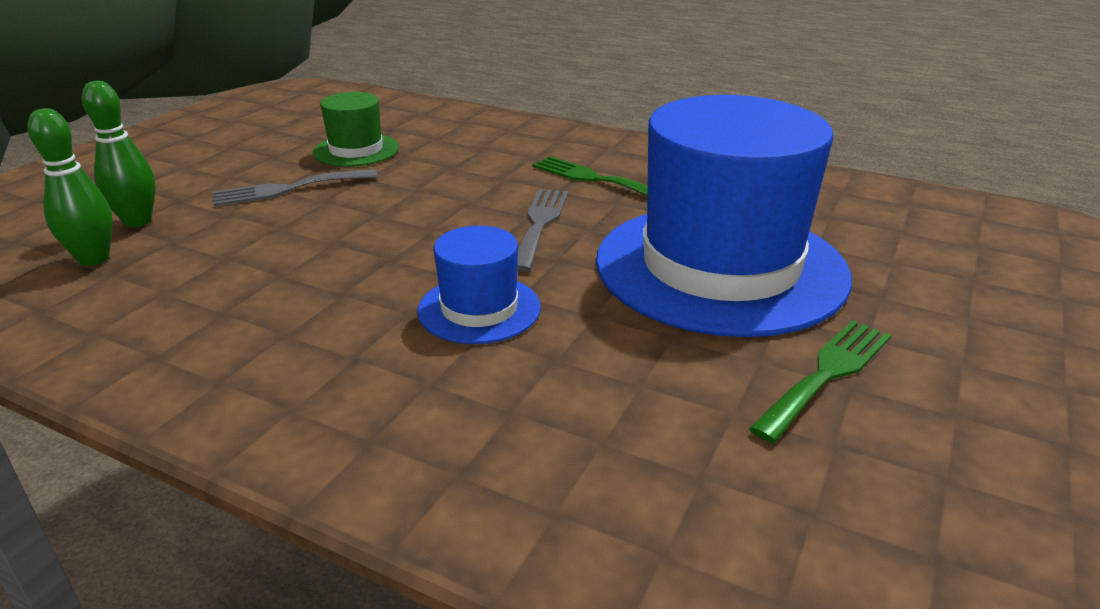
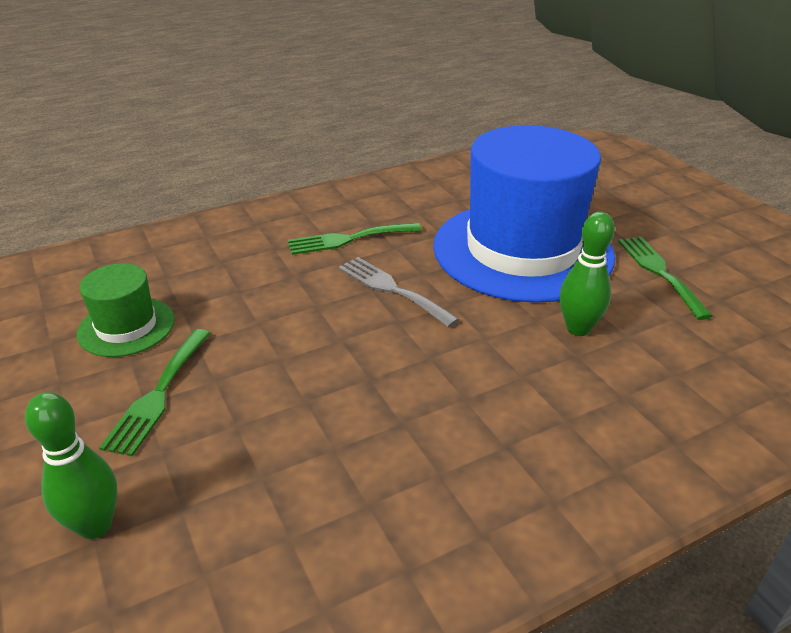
camera: 55 degrees left, 5 degrees up
(94, 259) = (152, 582): green bowling pin -> green bowling pin (578, 328)
(288, 189) = (158, 395): grey fork -> green fork
(479, 309) = (489, 362): blue hat -> none

